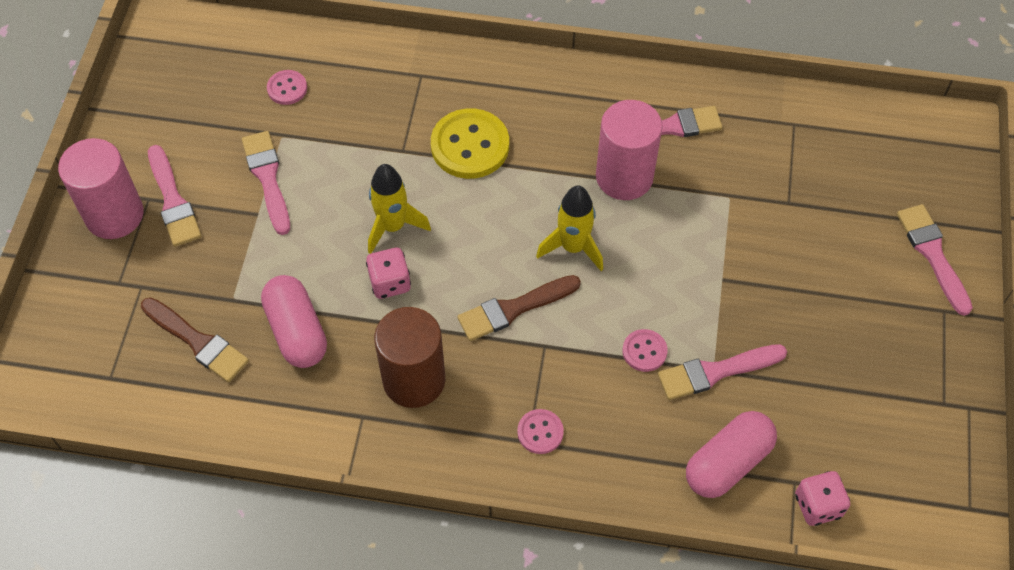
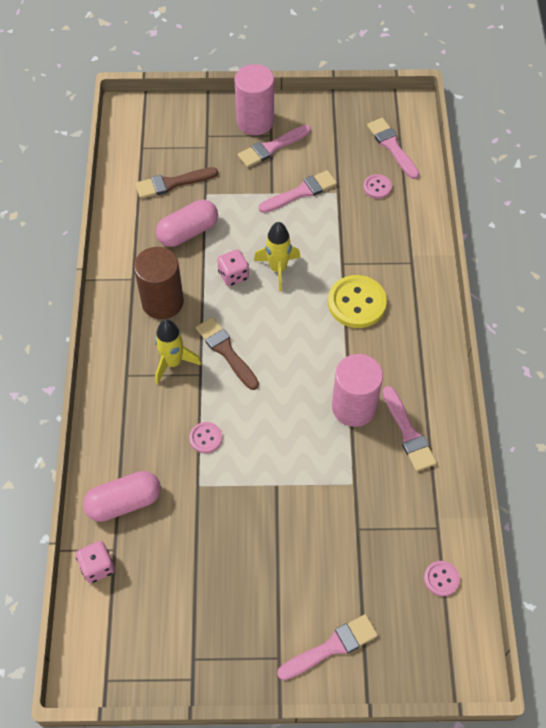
camera: 80 degrees right, 0 degrees up
(197, 342) = (172, 183): brown brush -> brown brush turned 45 degrees clockwise
(540, 432) = (134, 381): pink button -> pink button (441, 579)
(573, 247) = (284, 381): yellow rocket -> yellow rocket (173, 362)
(715, 372) = (196, 487): pink brush -> pink brush (392, 146)
(728, 463) = (124, 502): pink capsule -> pink capsule turned 60 degrees counterclockwise

